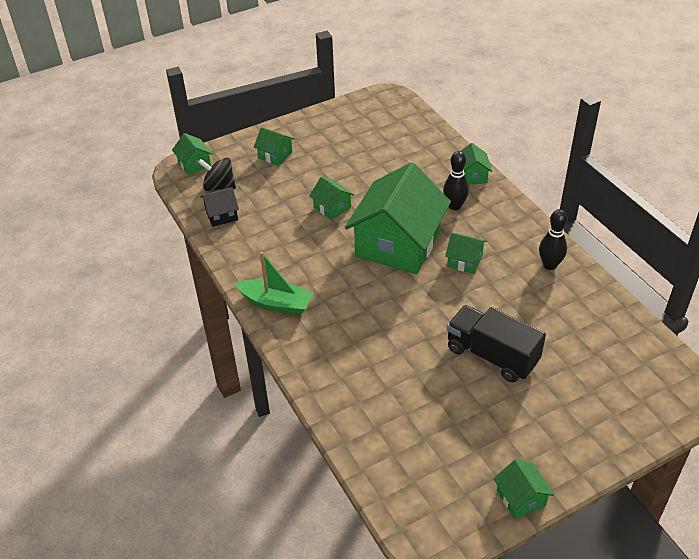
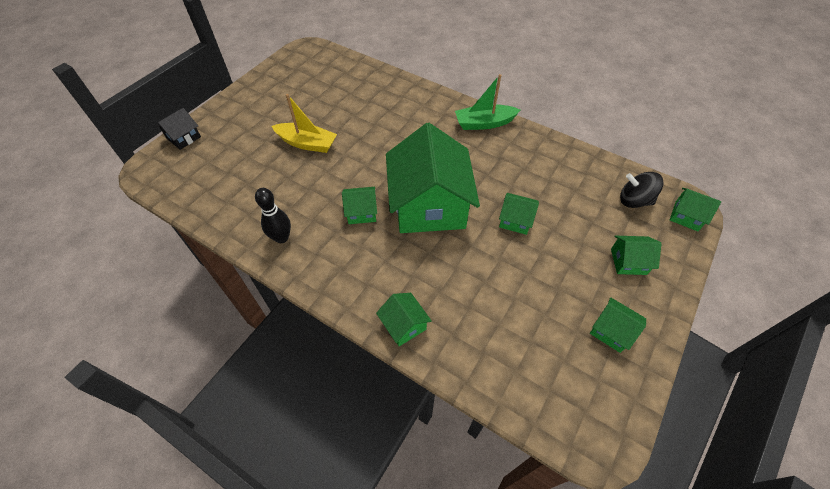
camera: 150 degrees right, 10 degrees up
(219, 187) = (634, 201): black spinning top -> black spinning top turned 150 degrees counterclockwise
(221, 215) = (598, 174): black house -> black house (183, 137)
(454, 206) = (401, 271): black bowling pin -> none
(492, 355) = (307, 143): black truck -> yellow boat
(521, 498) = (263, 77): green house -> green house (611, 331)

